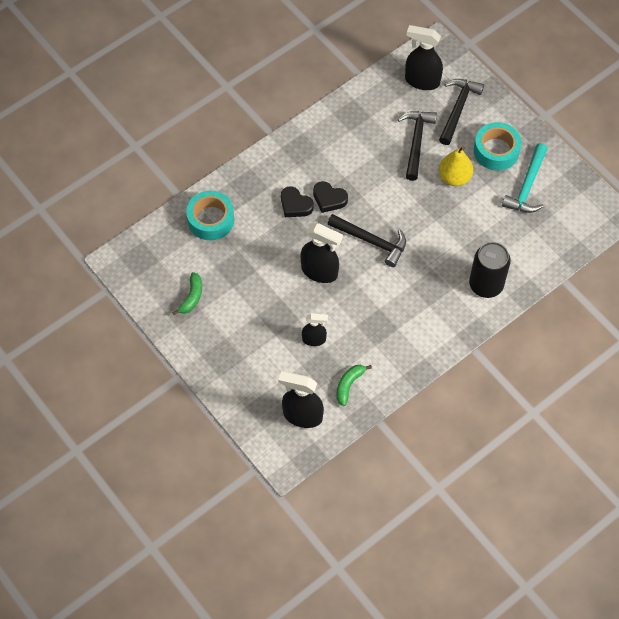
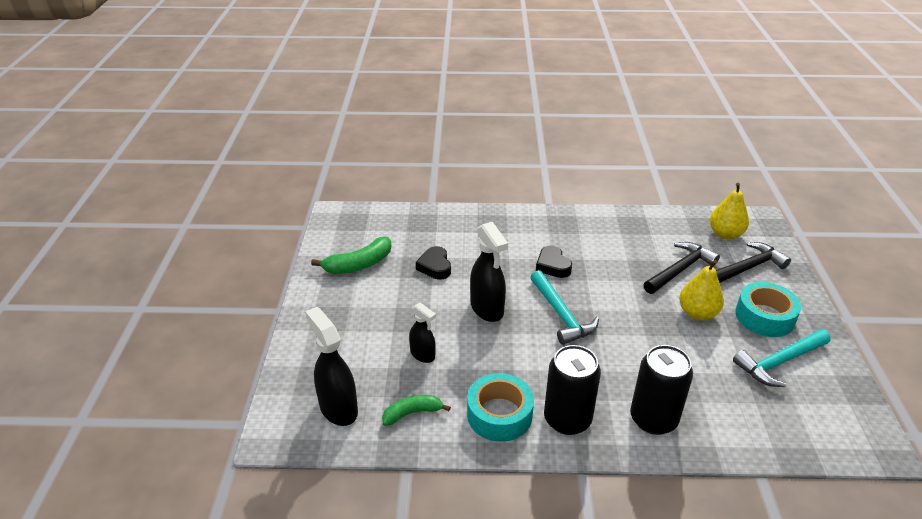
camera: 40 degrees right, 25 degrees down
(192, 297) = (359, 264): green banana -> green banana, size x1.52
(211, 220) = (436, 227): turquoise tape -> turquoise tape (499, 414)
(295, 205) = (517, 254): black heart -> black heart (435, 266)
(371, 241) = (561, 314): black hammer -> turquoise hammer
(422, 81) = (725, 234): black spray bottle -> yellow pear
(439, 321) = (567, 419): none -> black can

